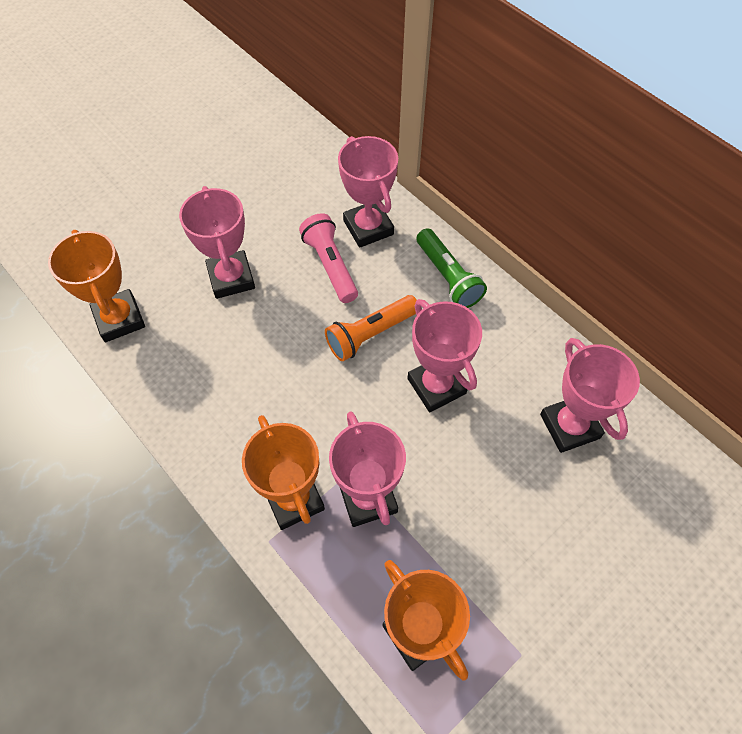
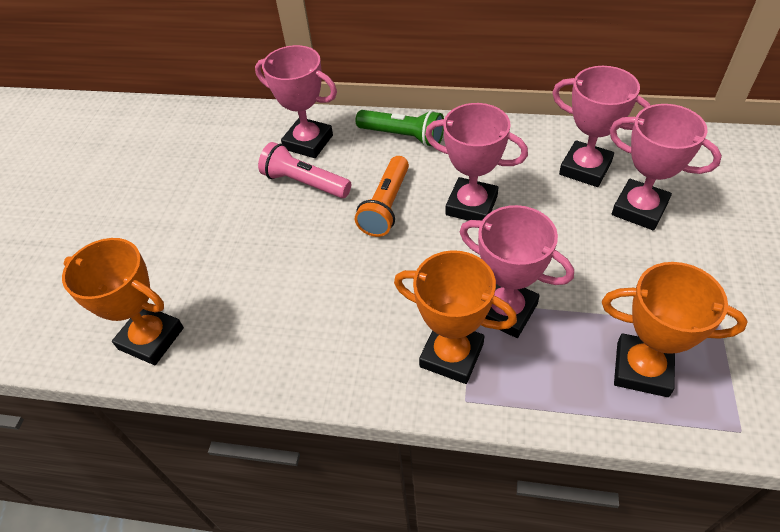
camera: 35 degrees left, 10 degrees down
(231, 278) = (228, 242): pink trophy -> pink trophy (639, 209)

